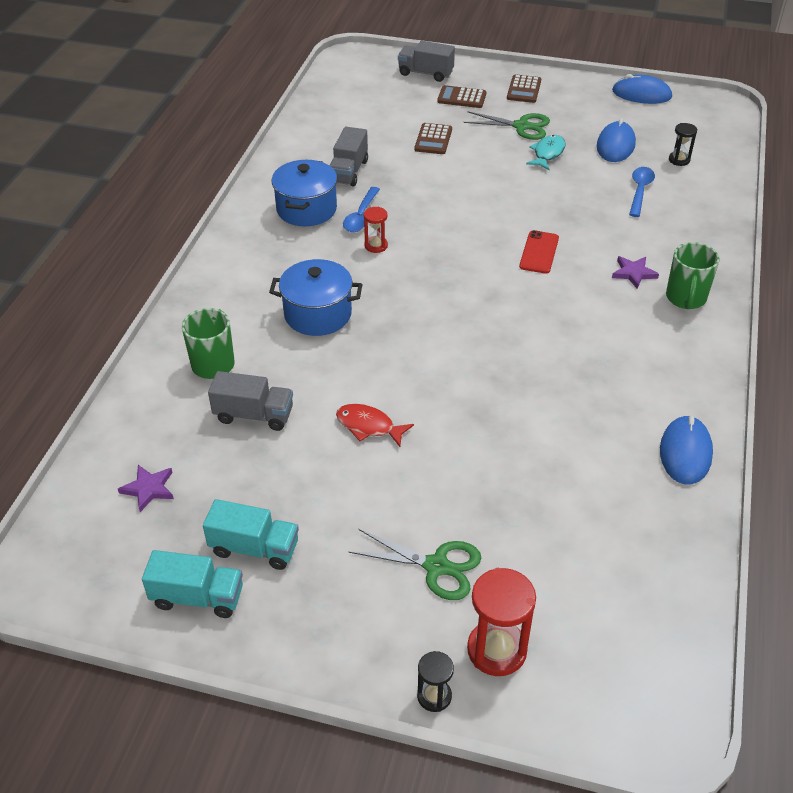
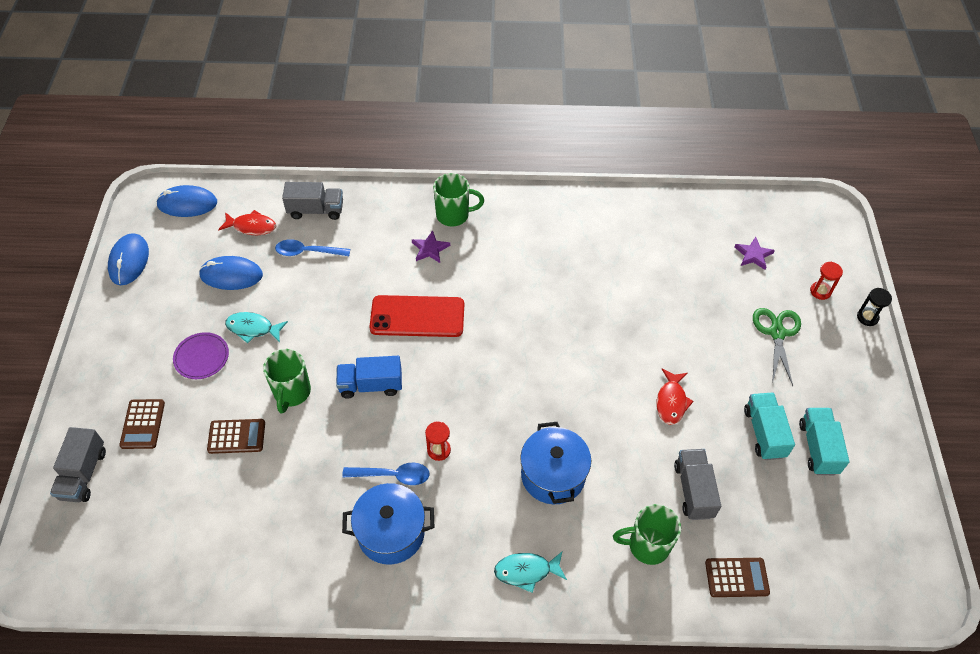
camera: 105 degrees left, 10 degrees up
(148, 489) = (803, 545): purple star -> purple star (753, 255)
(198, 597) = (875, 472): turquoise truck -> turquoise truck (764, 433)
(231, 280) = (526, 571): none -> turquoise fish
(348, 171) = (312, 508): grey truck -> grey truck (316, 210)
(462, 214) = (371, 385): none -> blue truck
(468, 169) = (292, 393): none -> green mug
(497, 650) = (820, 291): red hourglass -> red hourglass, size x0.56
(522, 126) = (201, 357): green scissors -> purple plate
(524, 89) = (122, 365): brown calculator -> brown calculator (736, 577)
(539, 252) = (417, 316): red phone -> red phone, size x1.64
(679, 160) = (252, 226): black hourglass -> red fish
(685, 452) = (618, 210): blue mouse -> blue mouse (187, 204)

